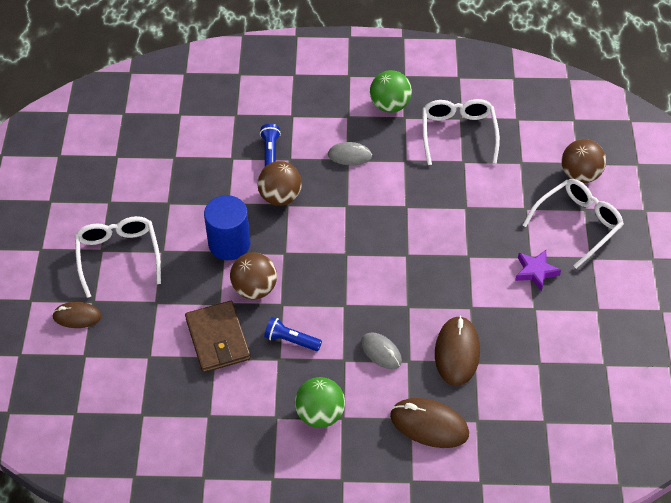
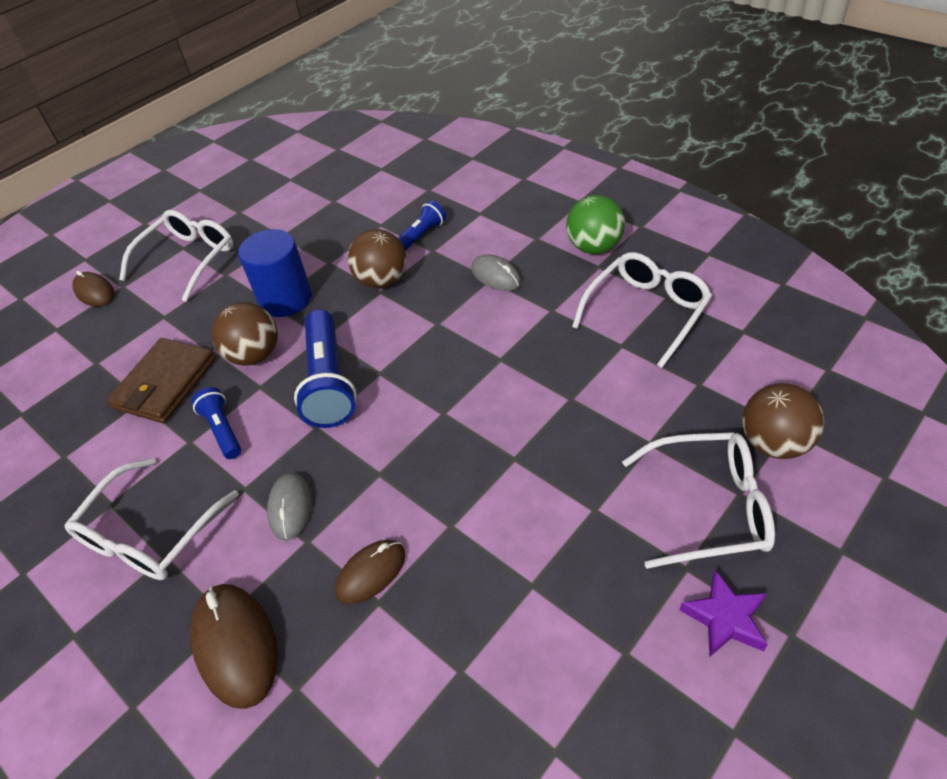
camera: 45 degrees right, 5 degrees down
(320, 414) = (149, 534): green ball -> white glasses
(321, 277) = (328, 382): none -> blue flashlight
(457, 353) = (371, 573): brown mouse -> brown mouse, size x0.63
(535, 272) = (583, 535): purple star -> purple star (725, 618)

